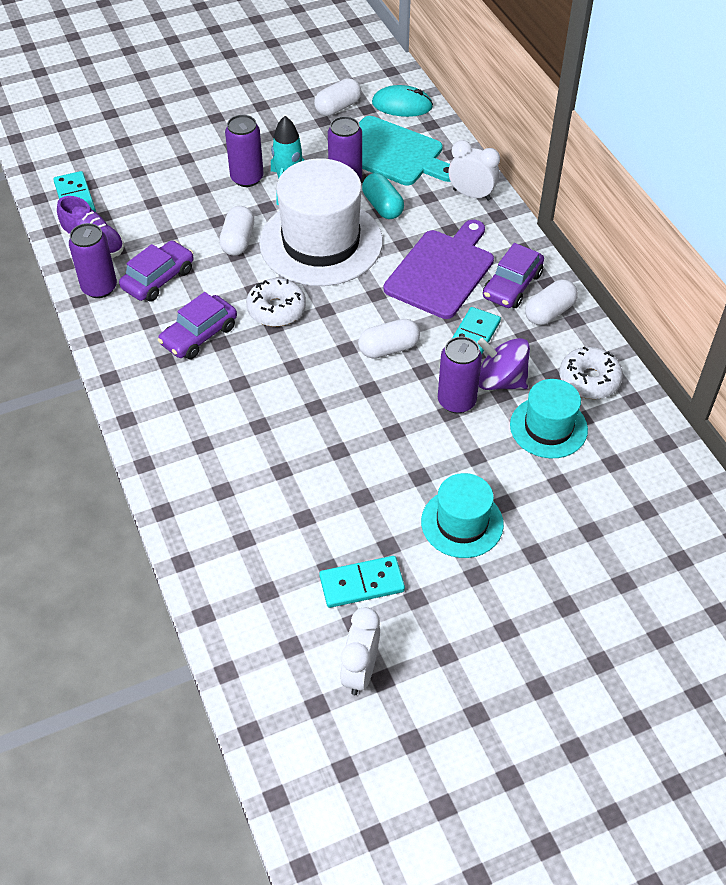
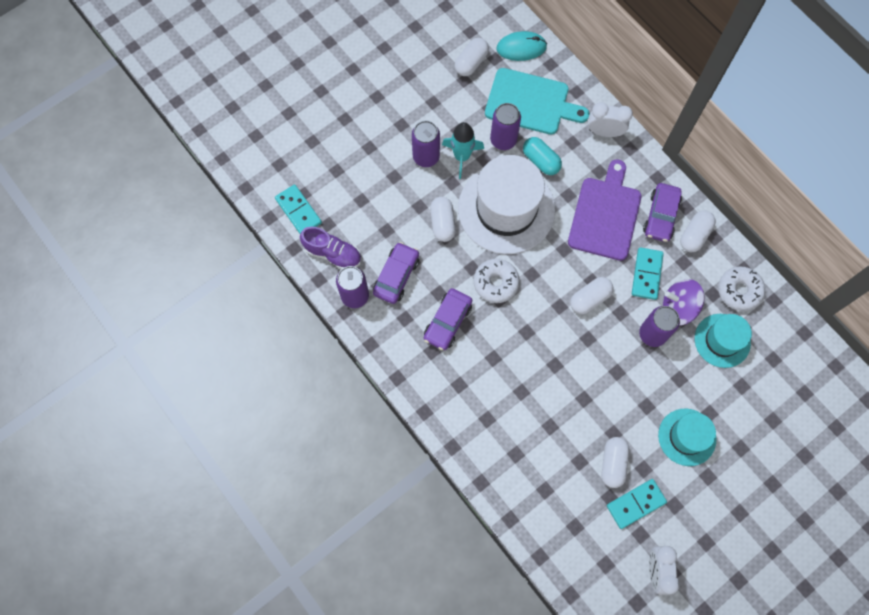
camera: 15 degrees left, 20 degrees up
(348, 530) = (613, 463): none -> white capsule

